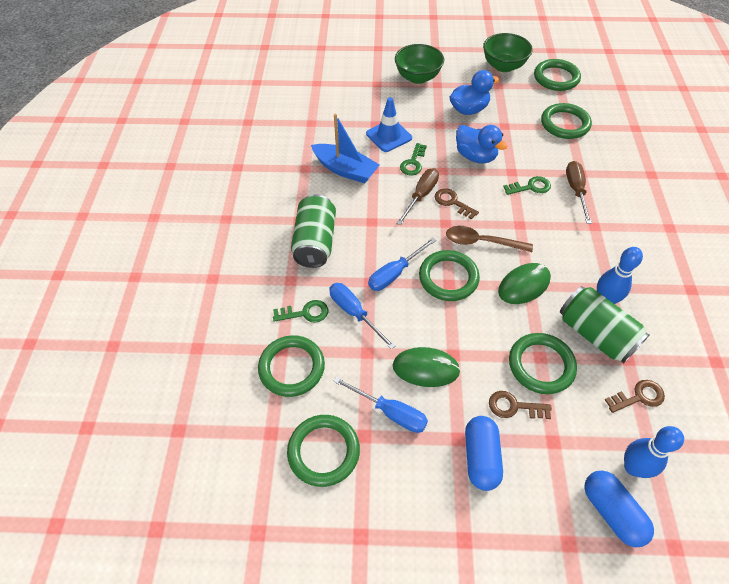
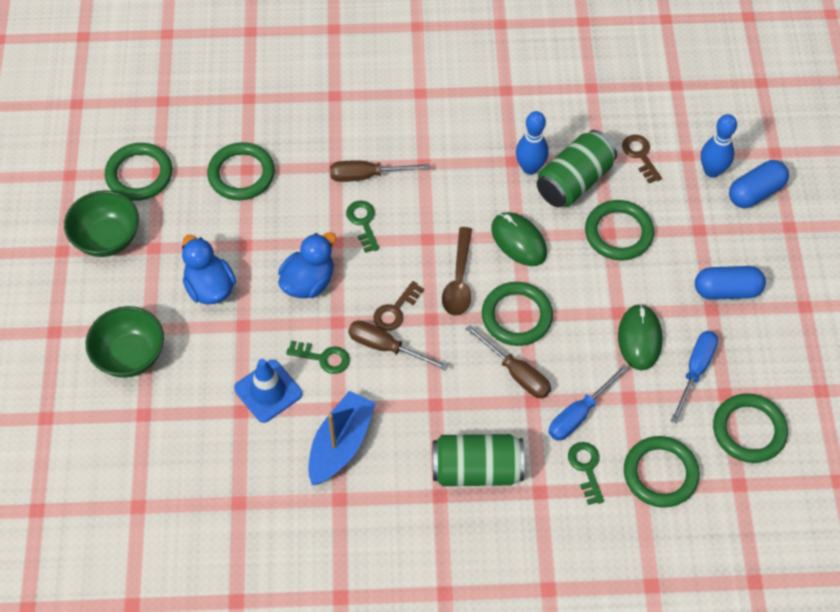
camera: 95 degrees left, 5 degrees up
(395, 273) = (516, 373): blue screwdriver -> brown screwdriver
(514, 406) = (669, 259): brown key -> none

